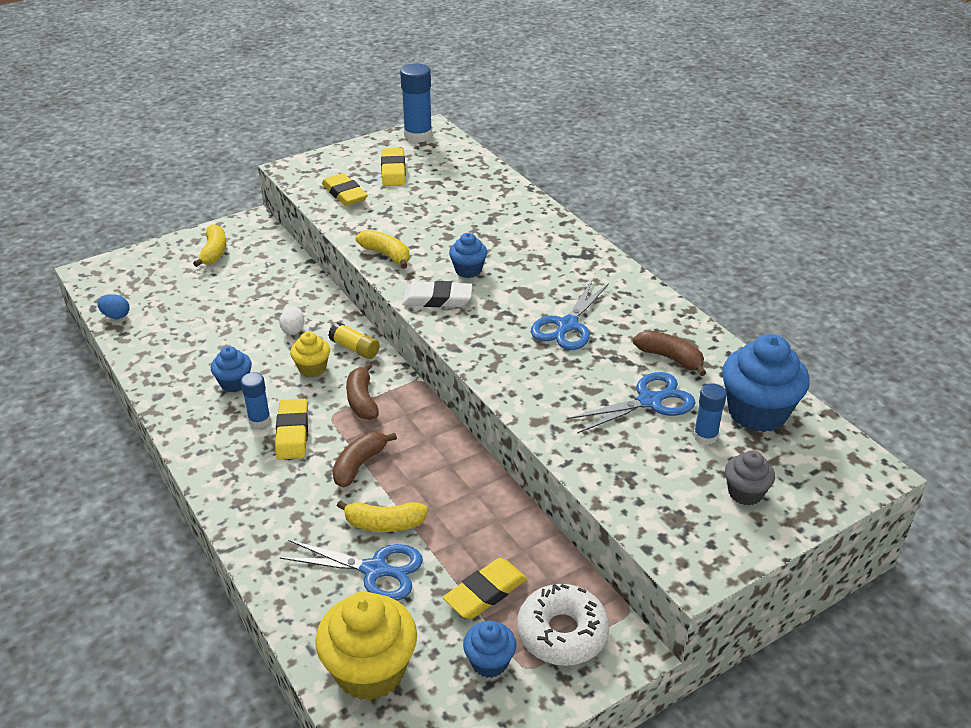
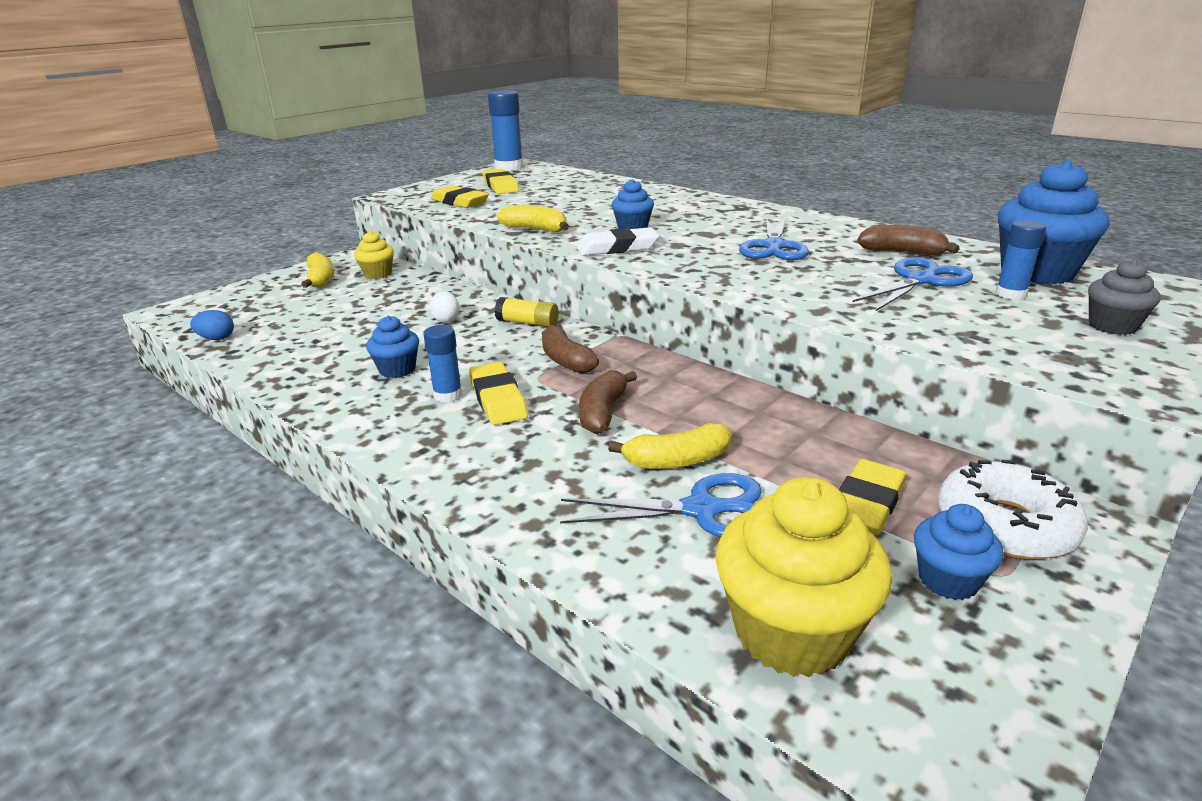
camera: 15 degrees left, 10 degrees down
(312, 368) = (488, 344): yellow cupcake -> yellow cupcake (378, 274)

